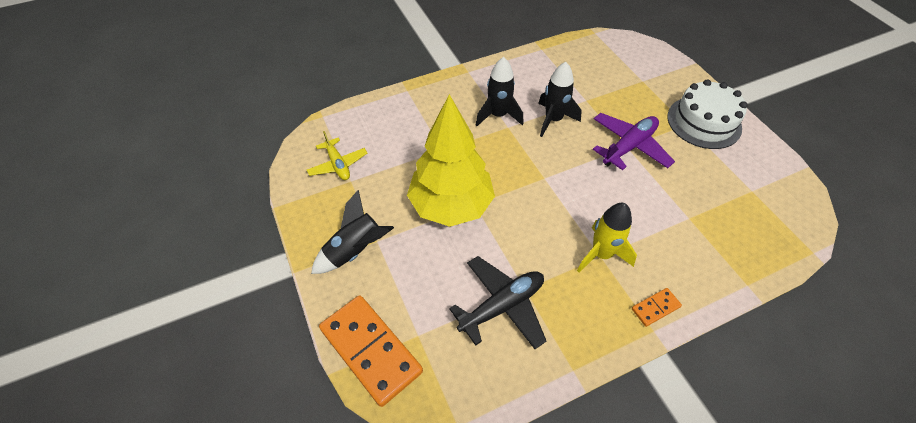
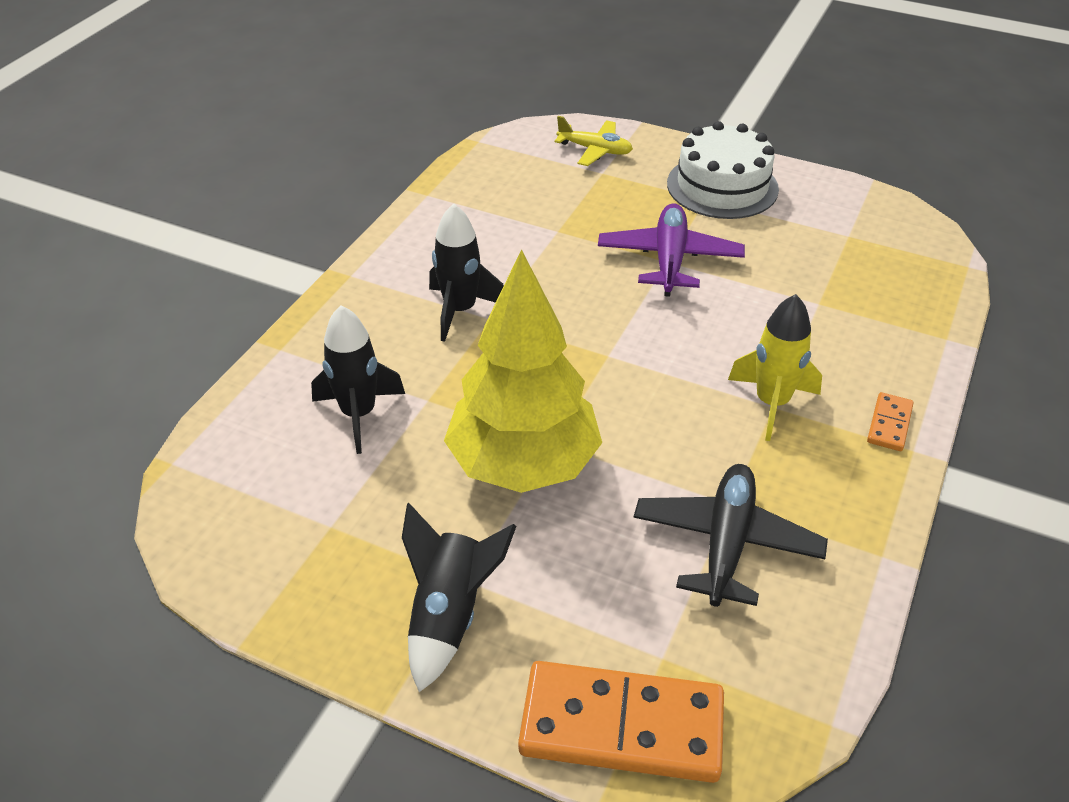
camera: 40 degrees left, 10 degrees down
(338, 165) = (282, 516): yellow plane -> yellow plane (595, 150)
(553, 120) = (542, 277): black rocket -> black rocket (358, 414)

